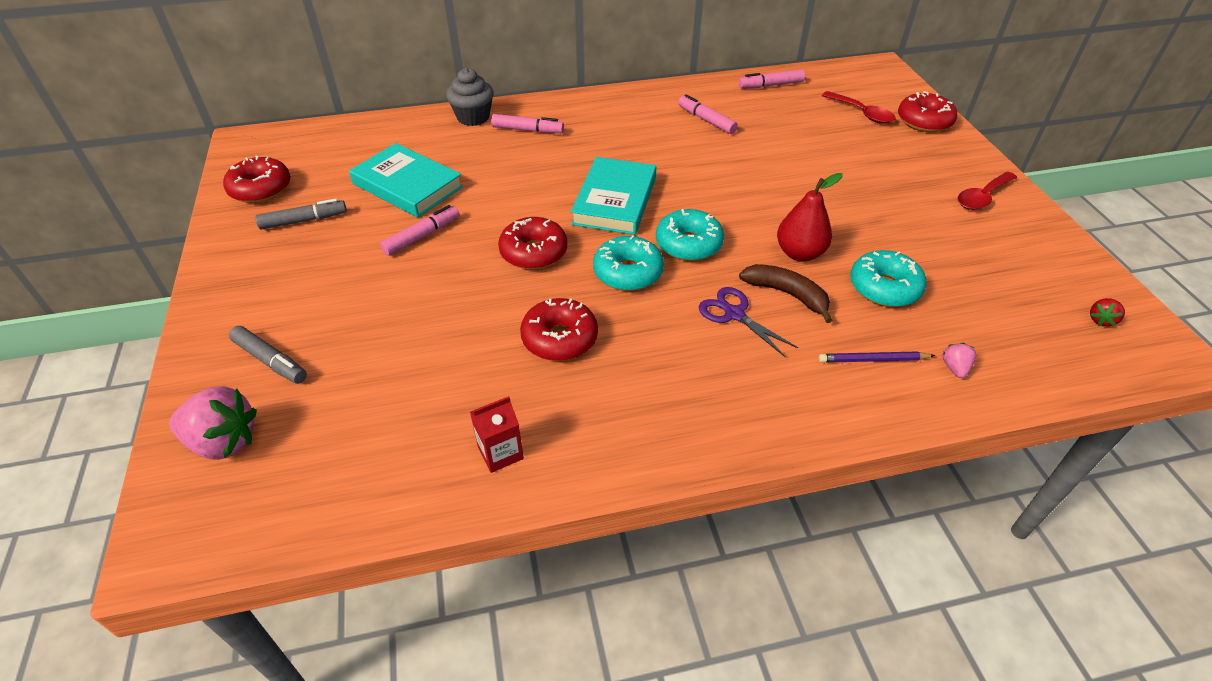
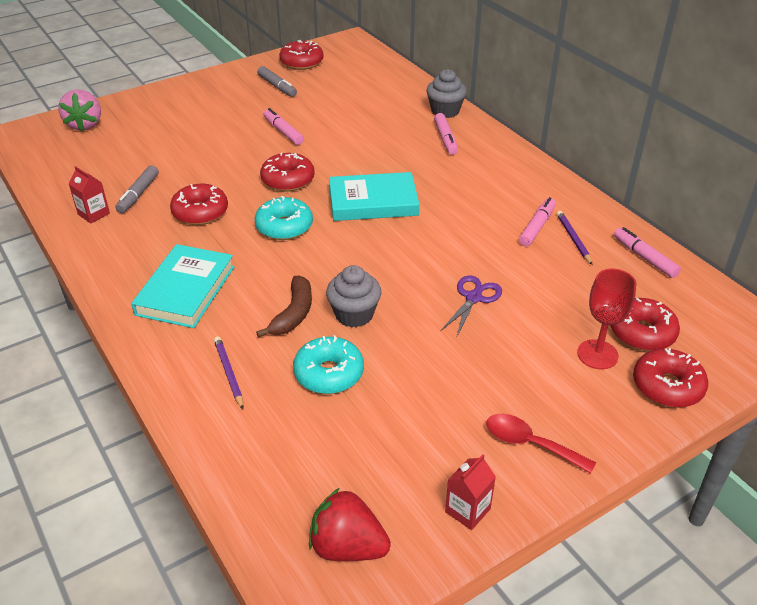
camera: 70 degrees right, 5 degrees down
(270, 361) = (147, 118): grey marker -> grey marker (138, 194)
(407, 185) = (337, 110): turquoise book -> turquoise book (186, 290)
(422, 236) = (283, 132): pink marker -> pink marker turned 150 degrees counterclockwise
(688, 244) = (335, 250): turquoise donut -> none
(732, 108) = (573, 239): none -> purple pencil
(734, 314) = (257, 288): purple scissors -> purple scissors (473, 298)
(799, 253) = (354, 314): red pear -> grey cupcake
(862, 113) = (642, 332): red spoon -> red donut
(884, 139) = (597, 354): none -> red goblet
(954, 368) = (234, 427): pink strawberry -> none
(1054, 246) = (467, 510): none -> red carton
(1101, 320) = (347, 547): red strawberry -> red strawberry, size x2.12

